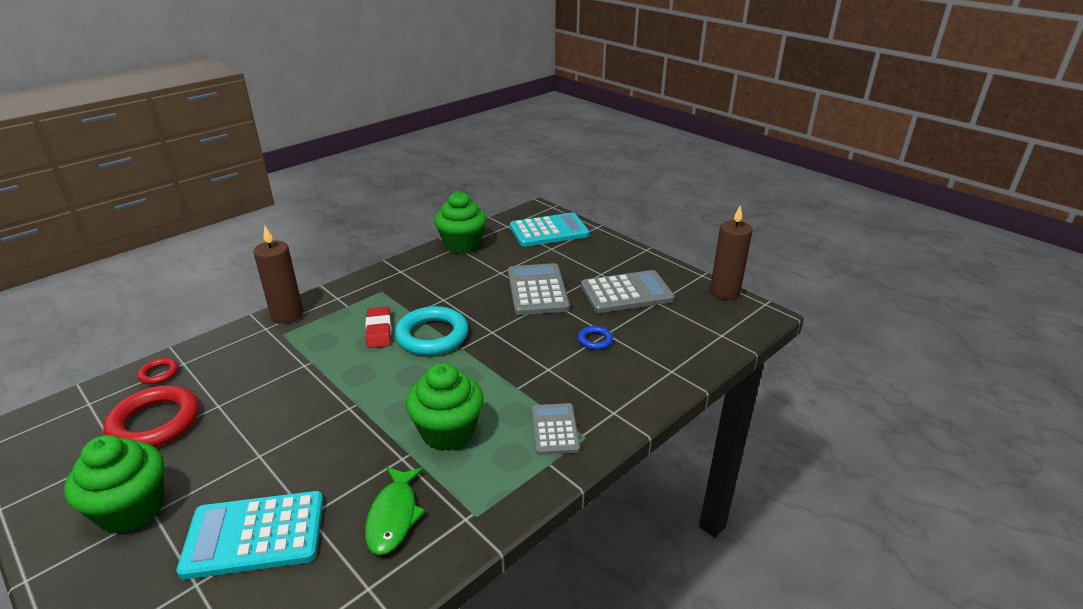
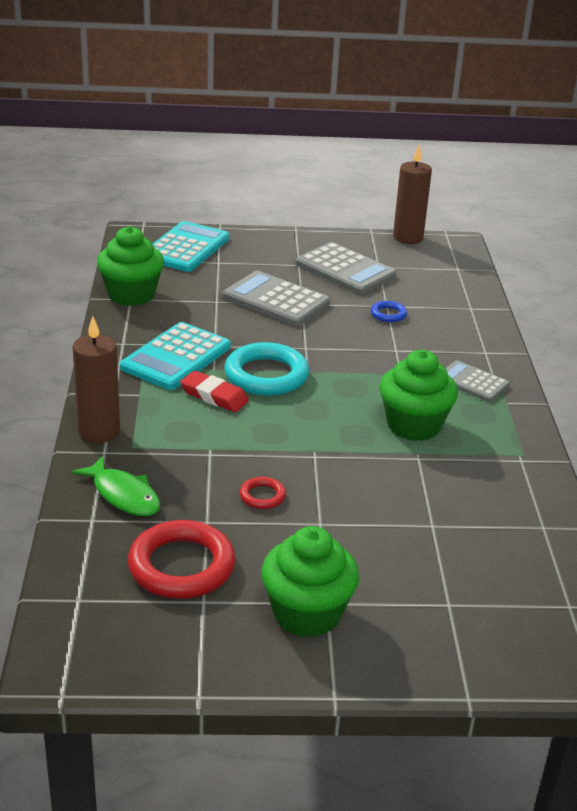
camera: 50 degrees left, 0 degrees up
(159, 373) = (89, 540): red ring -> red ring (262, 496)
(255, 535) = (424, 558): turquoise calculator -> turquoise calculator (176, 357)
(393, 516) = (481, 488): green fish -> green fish (123, 495)
(626, 293) = (345, 270): grey calculator -> grey calculator turned 105 degrees clockwise

